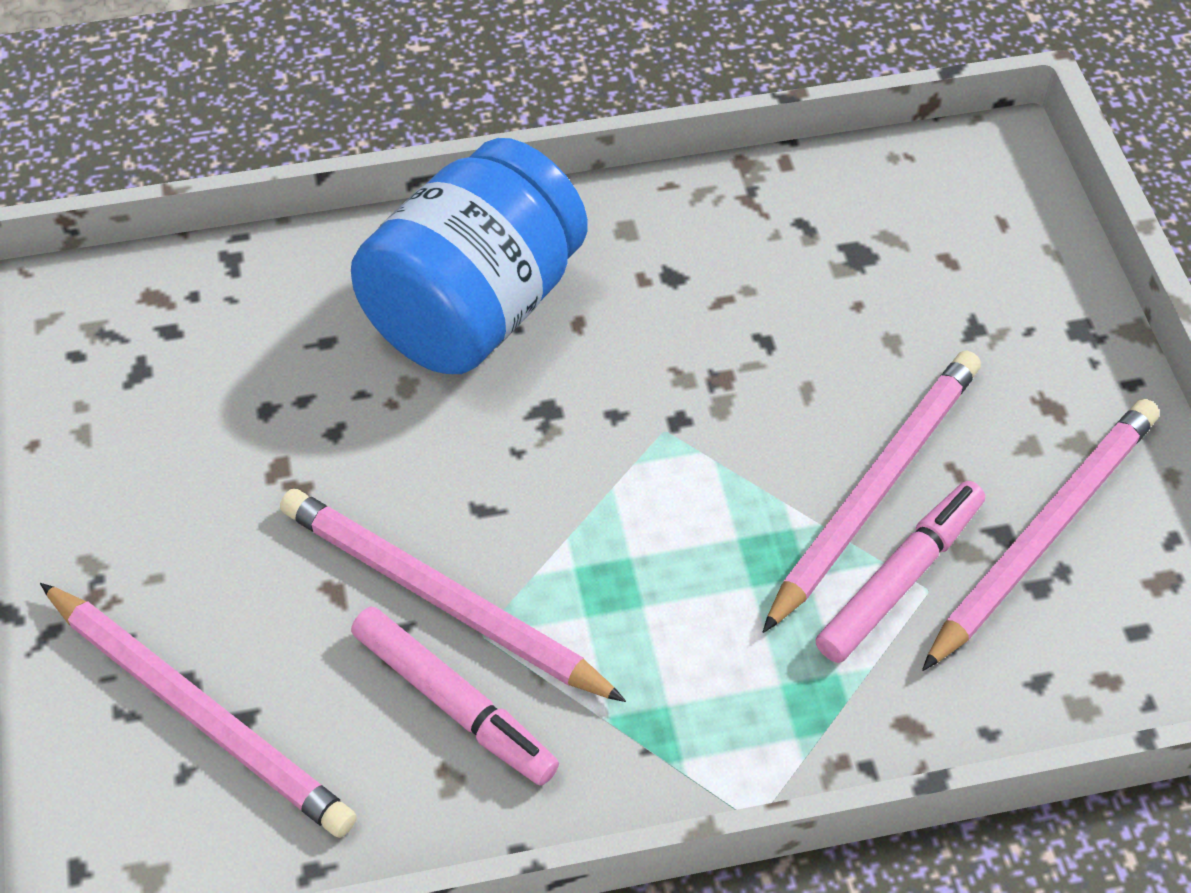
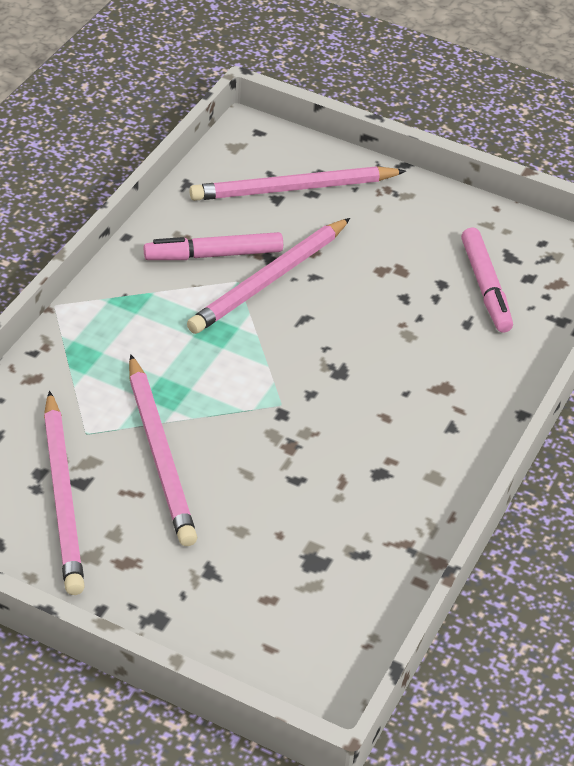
camera: 125 degrees right, 10 degrees down
(443, 599) = (269, 279): pink pencil -> pink pencil turned 150 degrees clockwise
(474, 307) = (436, 385): blue jar -> none
(900, 579) = (103, 427): pink marker -> pink marker (485, 287)

